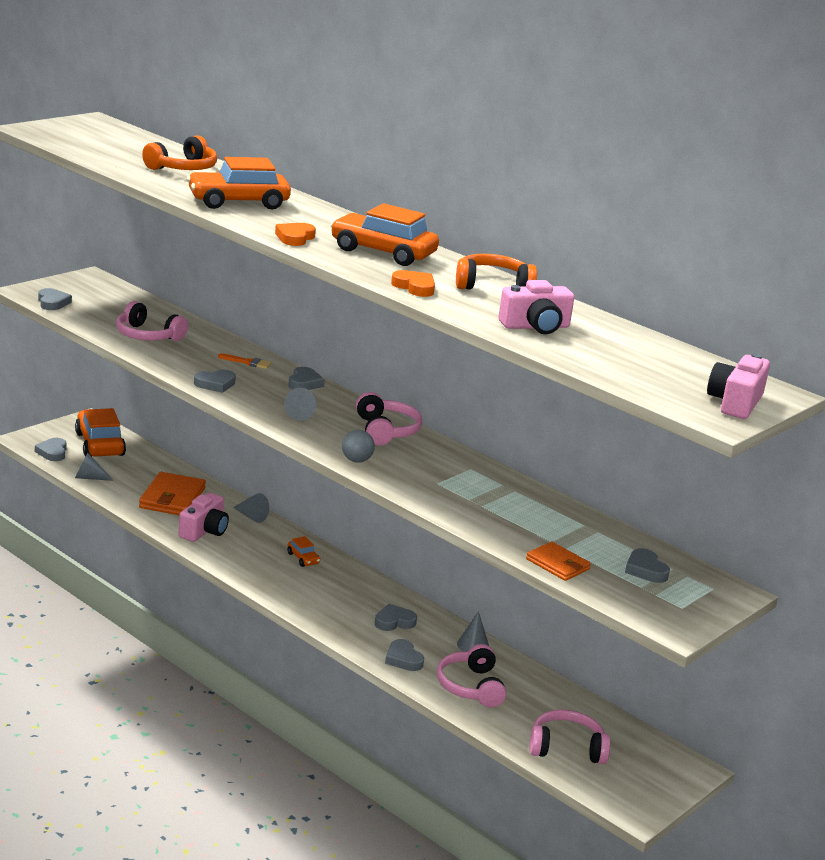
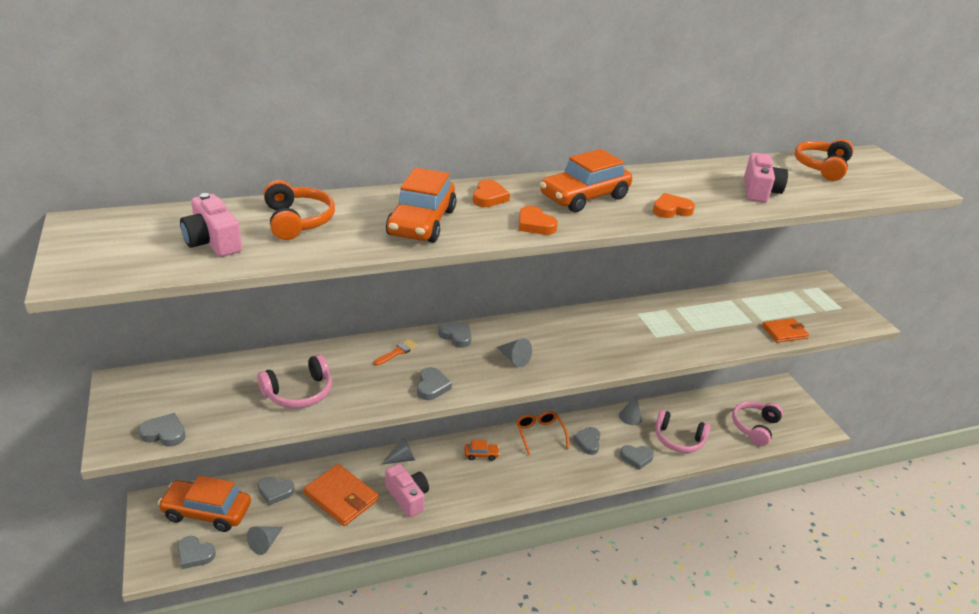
camera: 60 degrees left, 10 degrees up
(321, 219) = (489, 197): none -> orange heart
(356, 460) = (608, 361): grey ball -> none
(373, 588) = (539, 434): none -> orange glasses
(386, 430) = (561, 327): pink headphones -> none
(492, 286) = (671, 178): orange headphones -> orange headphones (821, 167)
(645, 570) = (793, 301): grey heart -> grey heart (275, 492)
(735, 403) = (892, 173): pink camera -> pink camera (213, 241)

